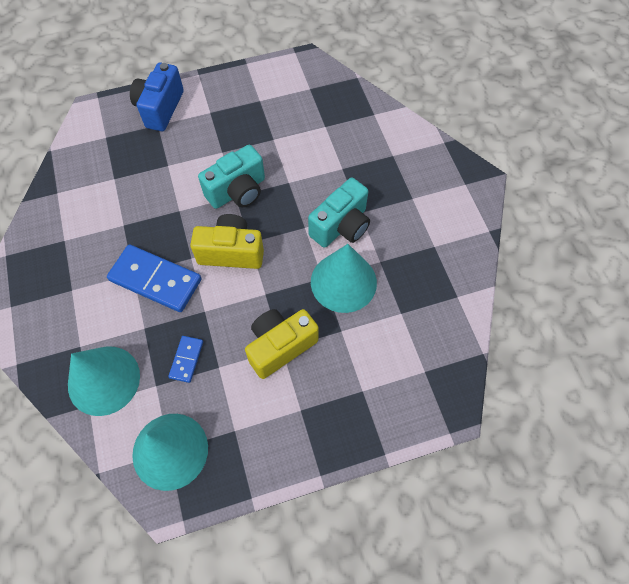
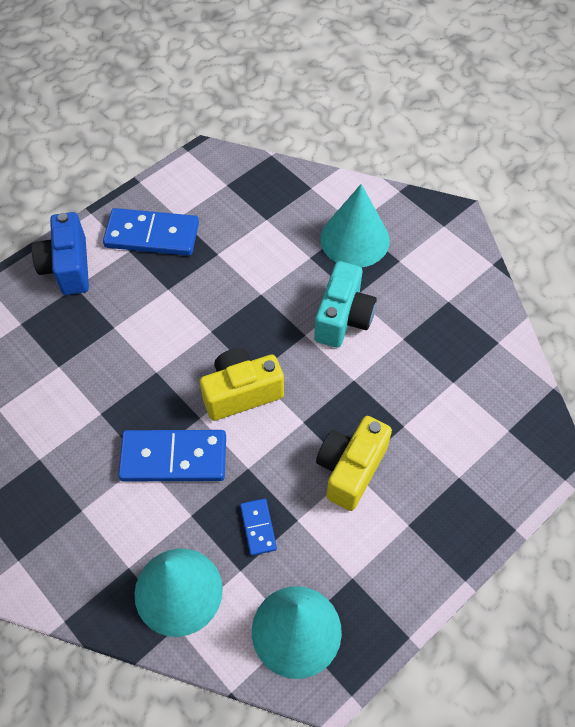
camera: 25 degrees left, 5 degrees down
(233, 106) = (152, 235): none -> blue domino
(237, 191) = (210, 325): turquoise camera -> none
(343, 282) = (378, 375): turquoise cone -> turquoise cone (354, 239)

